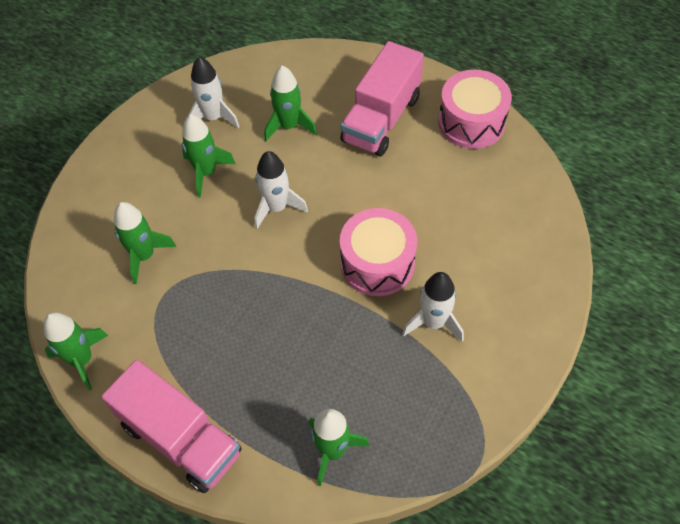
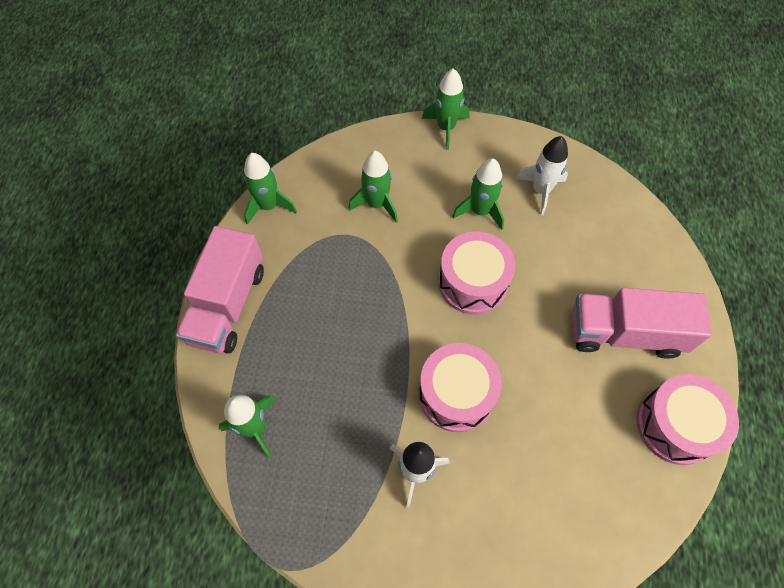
camera: 65 degrees right, 5 degrees up
(276, 208) = (473, 282): white rocket -> pink drum
(289, 126) = (567, 255): green rocket -> green rocket (446, 128)

